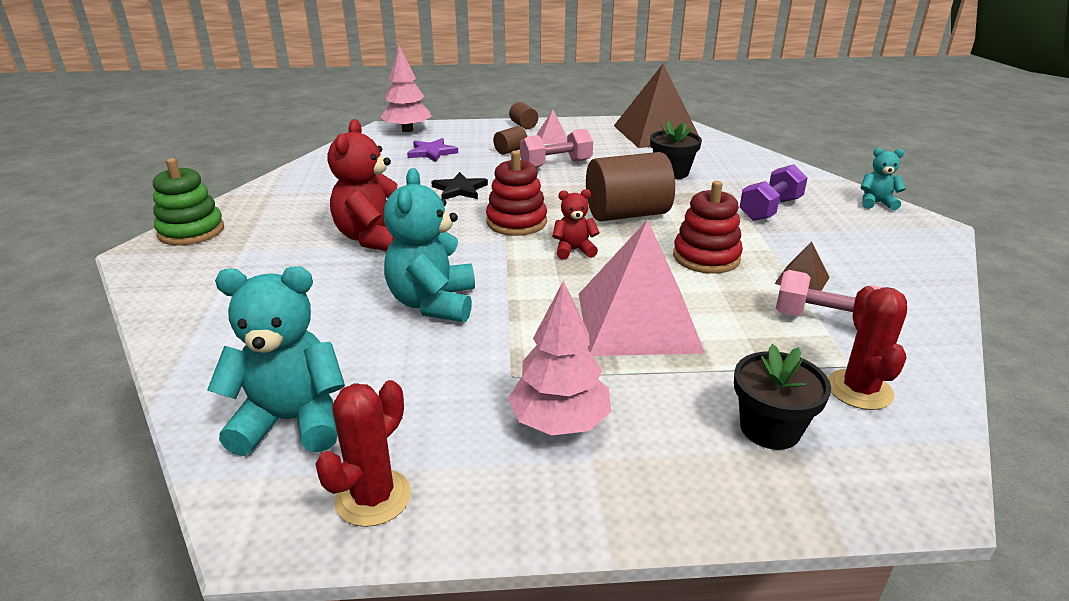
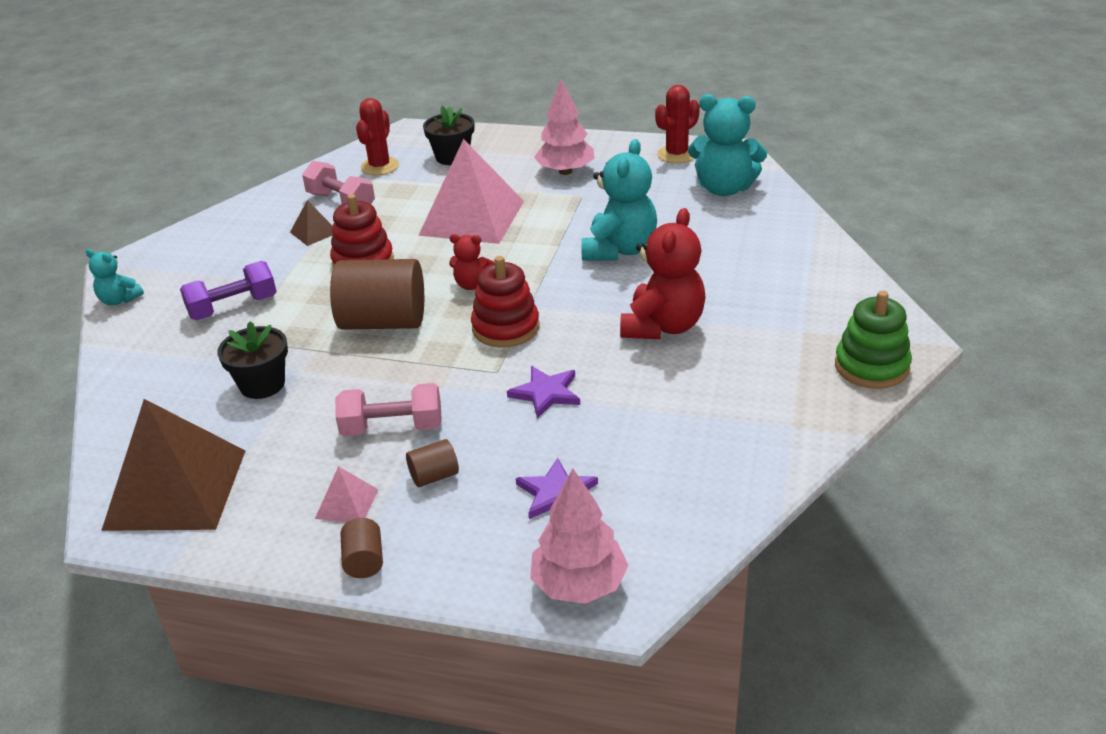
camera: 160 degrees left, 5 degrees up
(460, 189) = (546, 393): black star -> purple star

